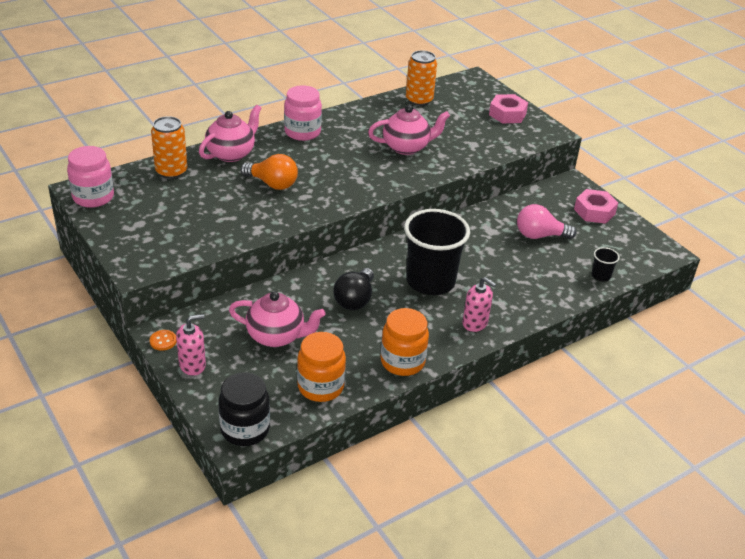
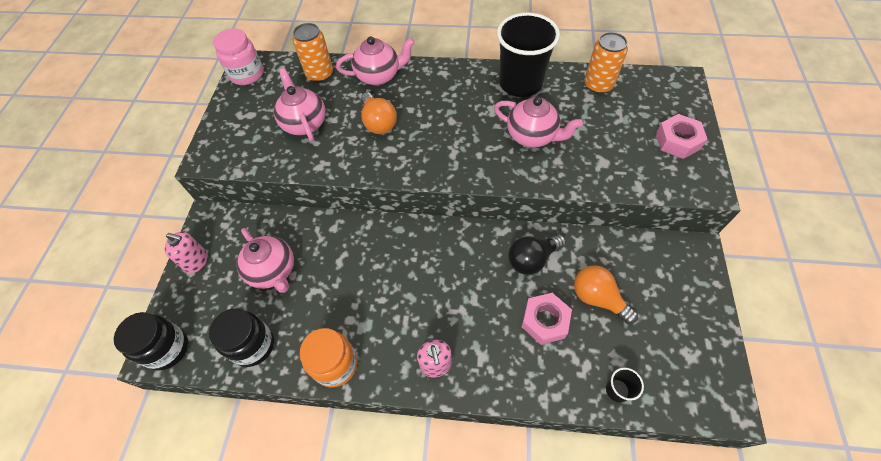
camera: 45 degrees right, 20 degrees up
(163, 341) = (201, 226): orange button -> none
(204, 209) = (304, 123): none -> pink teapot
(302, 132) = (456, 78): pink jar -> none
(320, 387) = (253, 345): orange jar -> black jar
(355, 299) = (363, 271): black light bulb -> black light bulb (532, 259)
(430, 281) = (442, 290): black cup -> black cup (520, 83)
(539, 235) = (597, 298): pink light bulb -> orange light bulb
(594, 211) = (688, 301): pink nut -> pink nut (545, 321)

